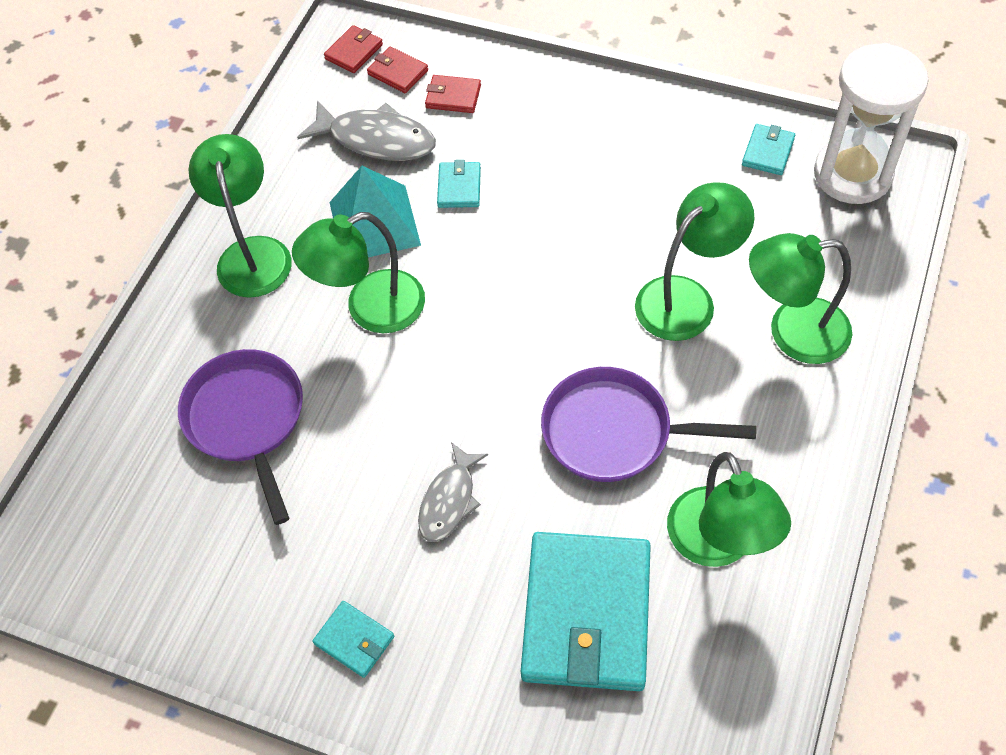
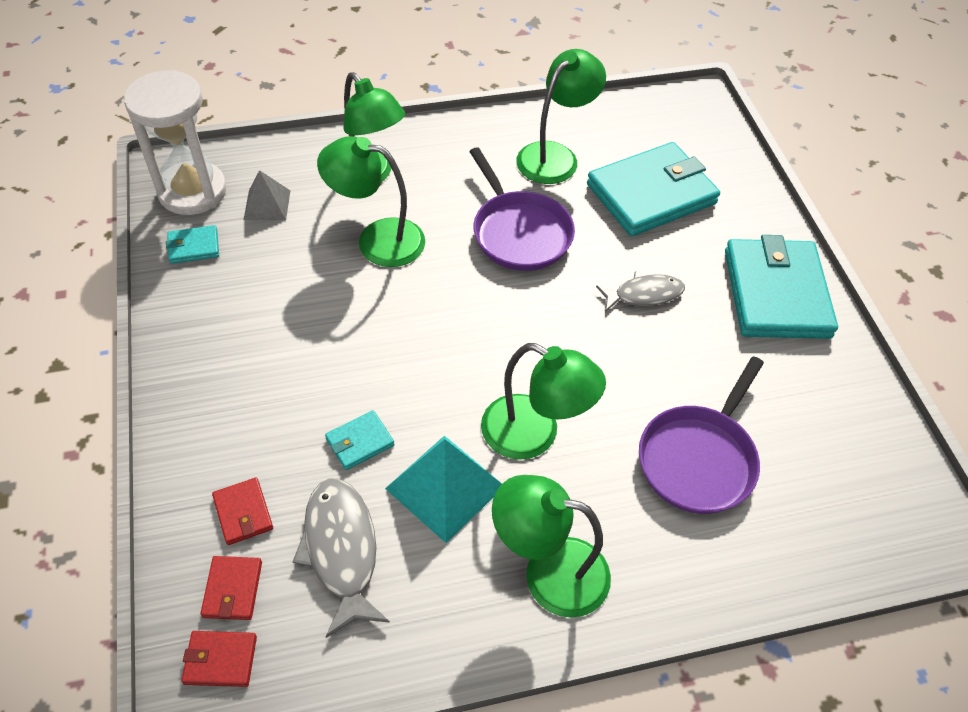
camera: 130 degrees left, 5 degrees down
(252, 253) = (549, 572): green lamp -> green lamp turned 60 degrees clockwise
(354, 640) = (776, 293): turquoise wallet -> turquoise wallet, size x2.33
(796, 226) = (267, 205): none -> grey pyramid

